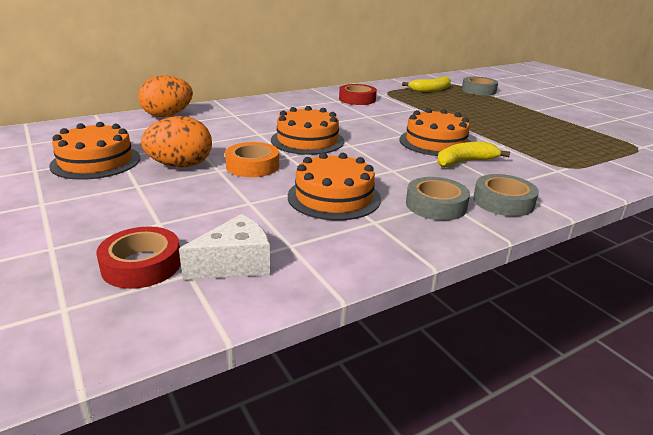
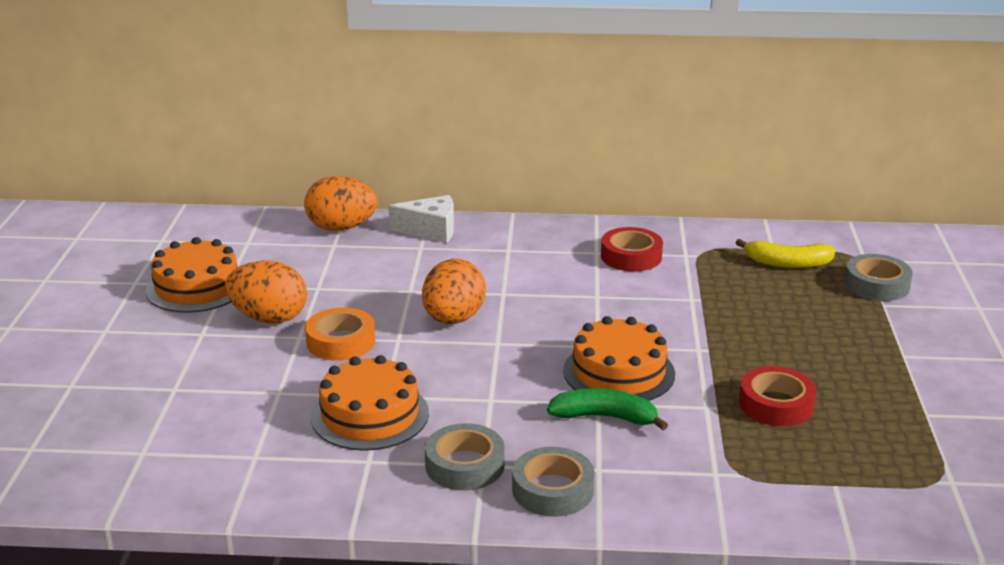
camera: 35 degrees right, 0 degrees up
(142, 265) = (117, 429): red tape -> red tape (776, 404)
(235, 264) = (186, 458): white cheese -> white cheese (430, 231)
(307, 140) = (453, 319): orange cake -> orange egg
(465, 162) = (605, 417): yellow banana -> green banana

